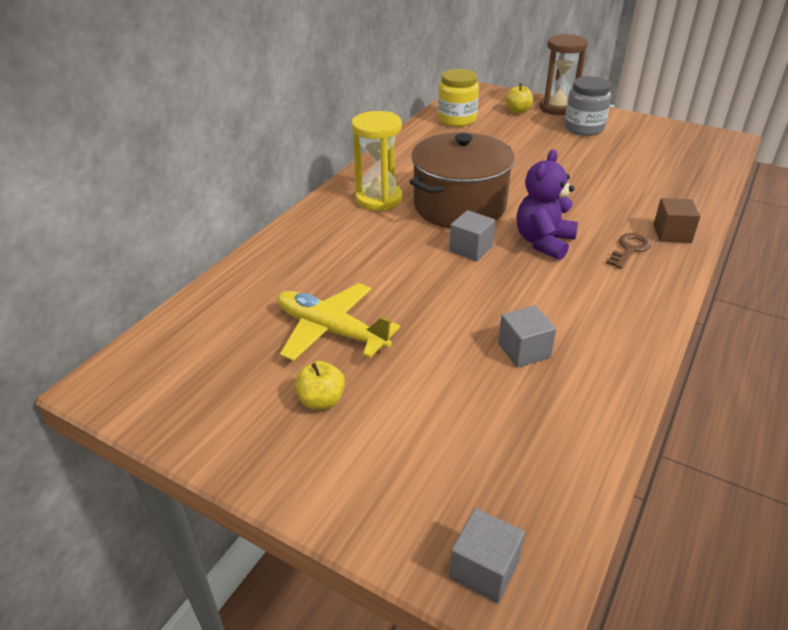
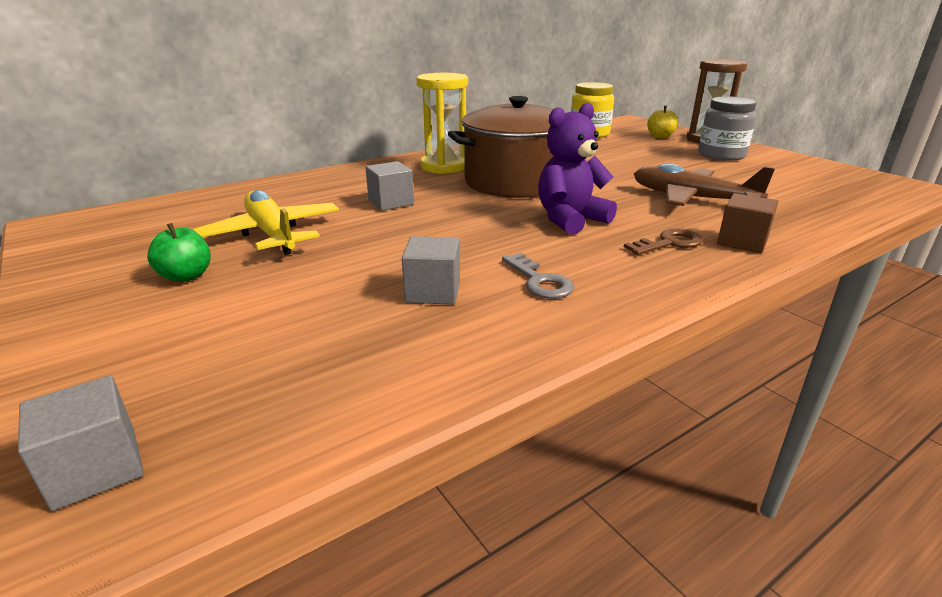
camera: 25 degrees right, 10 degrees down
(321, 400) = (186, 276): yellow apple -> green apple
(471, 249) = (485, 210): grey cube -> grey cube (391, 202)
(582, 316) = (539, 281): none -> grey key
(605, 192) = (691, 198): none -> brown plane

